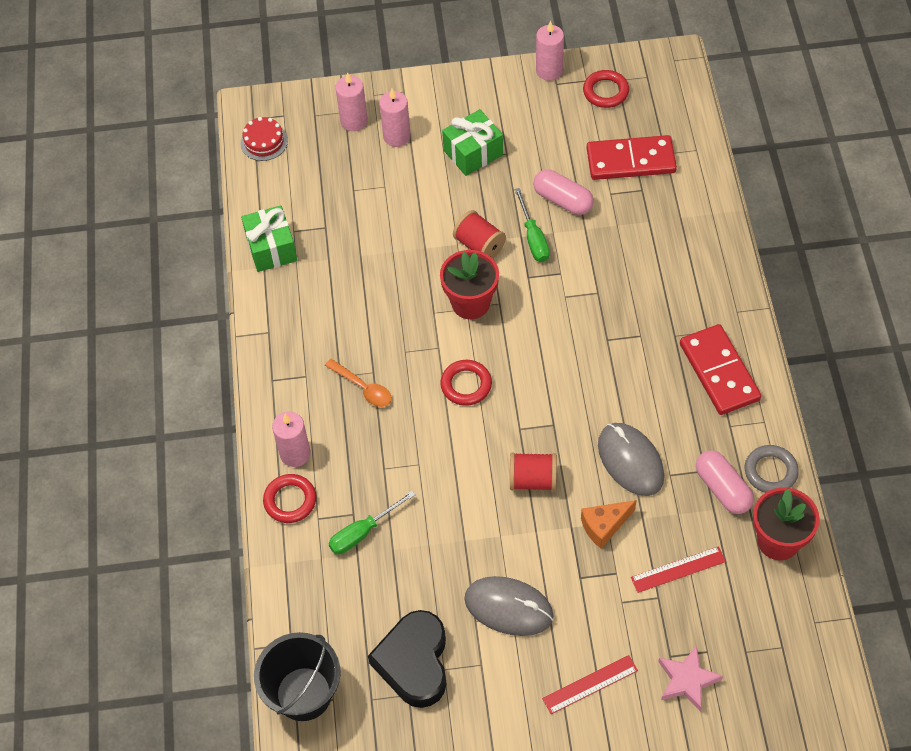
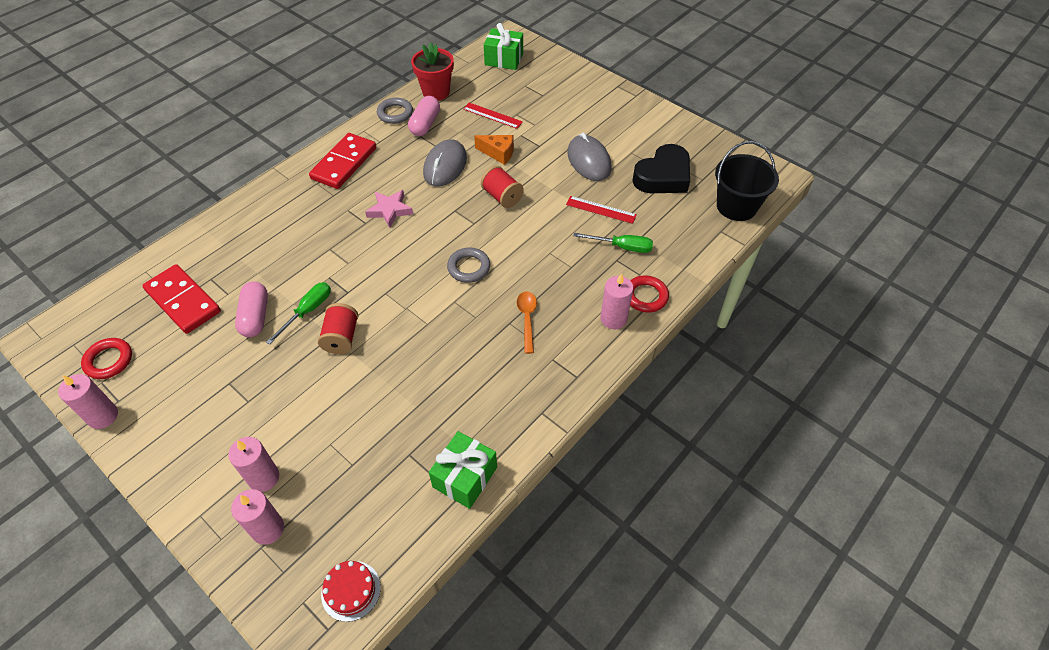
camera: 135 degrees left, 5 degrees down
(466, 385) = (469, 267): red ring -> grey ring
(470, 303) = (399, 308): red flower pot -> none
(473, 153) = (244, 406): green gift -> green gift (504, 59)
(590, 684) = (591, 111): red ruler -> red ruler (601, 210)
(687, 680) = (548, 84): pink star -> pink star (390, 210)

